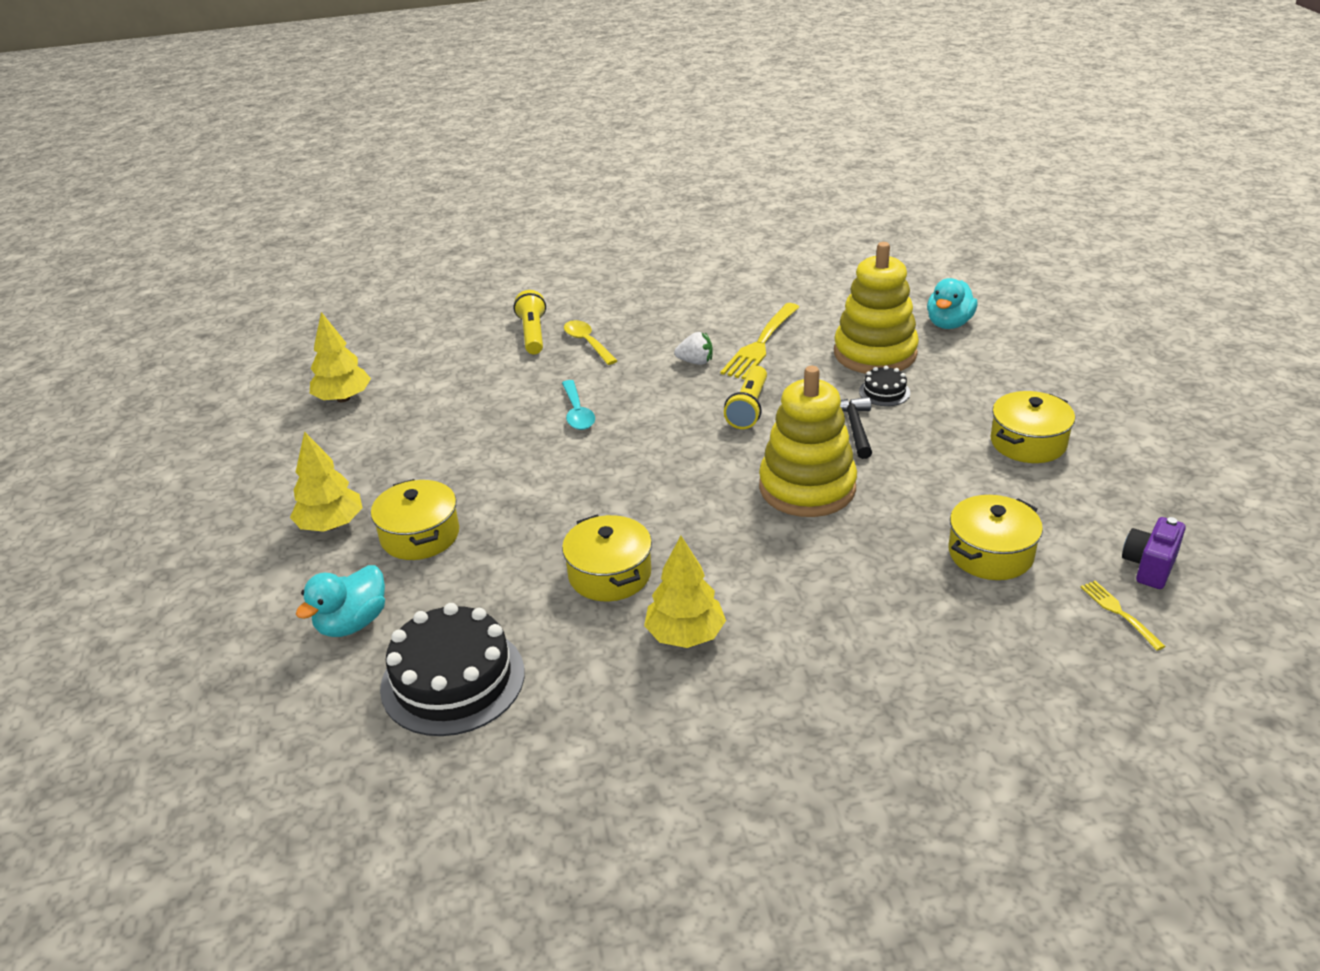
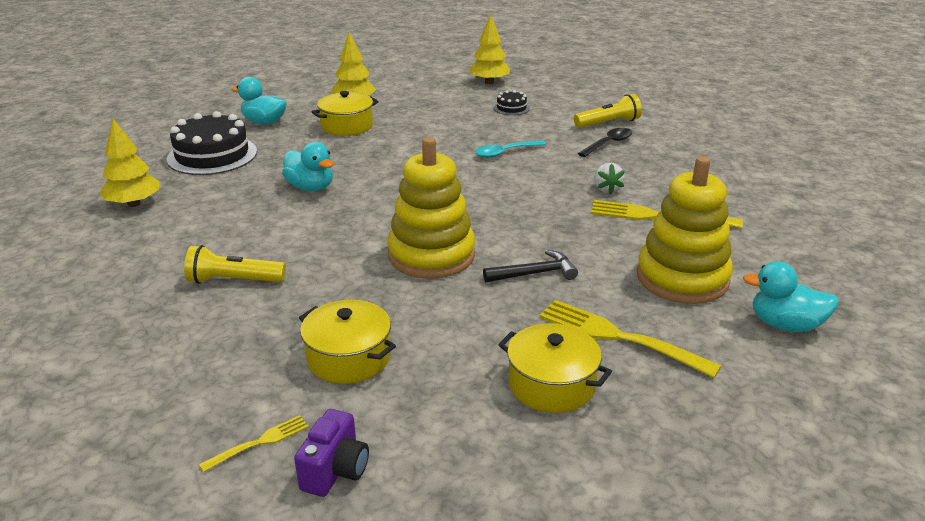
camera: 75 degrees right, 5 degrees down
(587, 343) = (608, 144): yellow spoon -> black spoon
(609, 574) = (310, 187): yellow pot -> turquoise duck
(685, 635) = (245, 221): yellow tree -> yellow tree (134, 204)
(748, 408) = (543, 219): yellow flashlight -> yellow flashlight (233, 280)
(884, 392) = (608, 287): black cake -> black cake (511, 108)
(962, 399) = (620, 337): none -> yellow fork
(1149, 566) = (335, 471): purple camera -> purple camera turned 90 degrees clockwise

